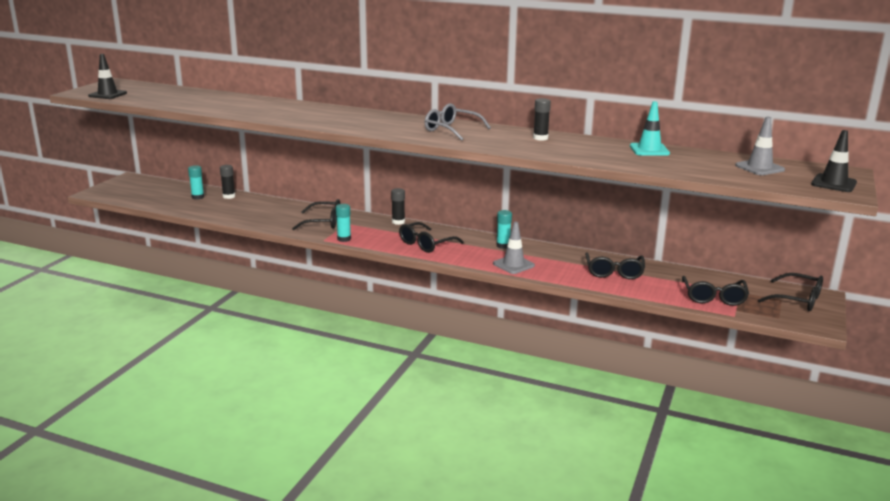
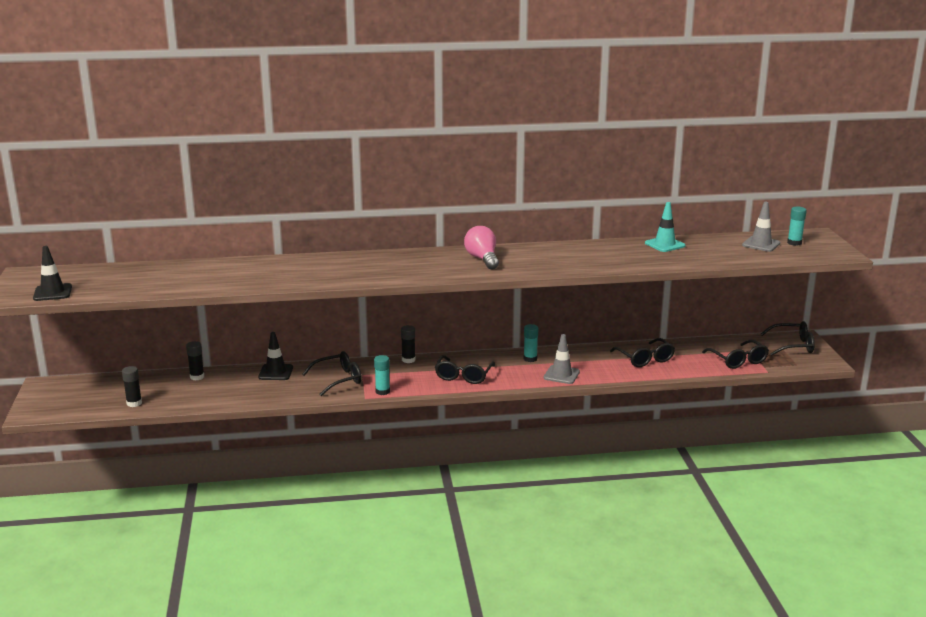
camera: 30 degrees left, 0 degrees up
(198, 197) = (163, 387): turquoise glue stick -> turquoise glue stick (794, 243)
(452, 130) = (482, 259): grey glasses -> pink light bulb
(540, 138) = (567, 251): black glue stick -> black glue stick (134, 403)
(833, 183) = (824, 247): black traffic cone -> black traffic cone (276, 372)

